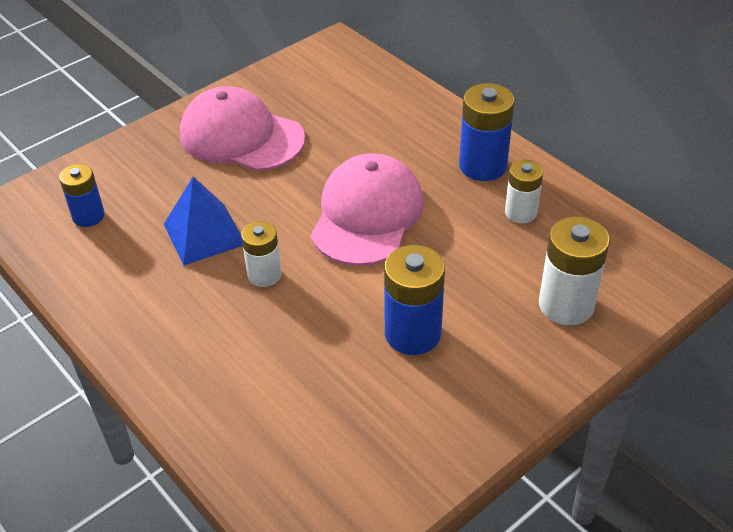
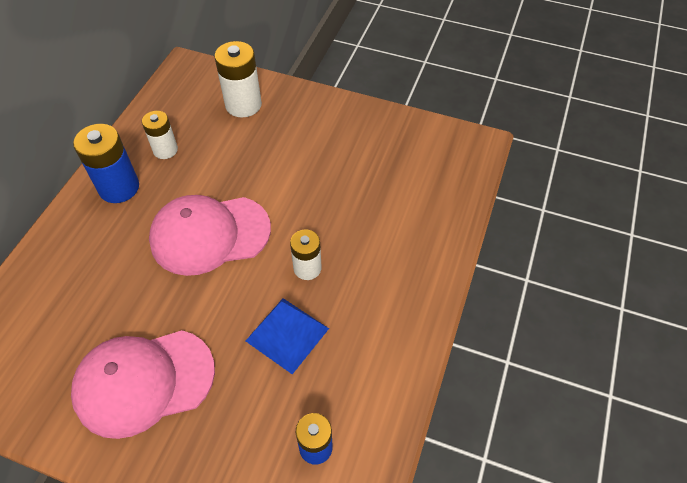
camera: 120 degrees left, 10 degrees up
(241, 136) = (144, 382): pink cap -> pink cap turned 75 degrees clockwise
(412, 333) = (310, 164): blue battery -> none

